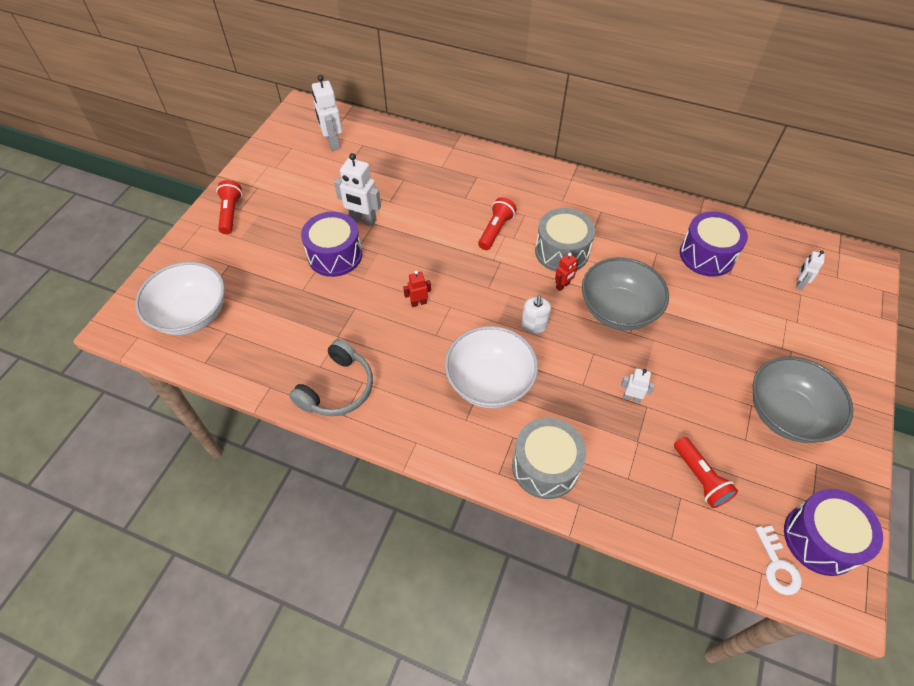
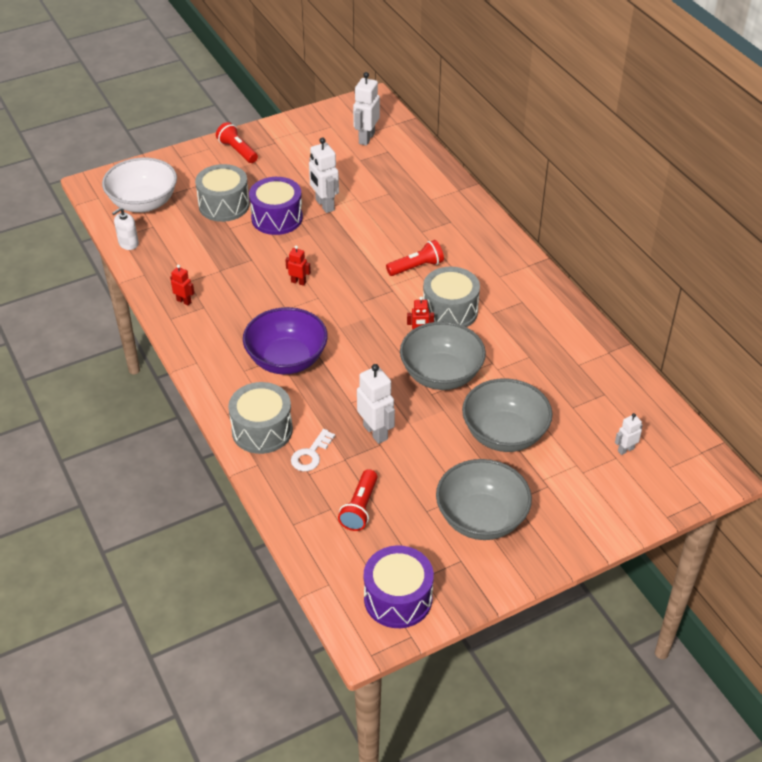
camera: 40 degrees right, 10 degrees down
(231, 213) = (237, 151): red flashlight -> red flashlight turned 75 degrees counterclockwise
(273, 271) = (224, 205): none -> grey drum
(338, 388) = (184, 301): grey headphones -> red robot
(489, 382) = (287, 359): white bowl -> purple bowl
(534, 326) = (363, 345): white soap dispenser -> white soap dispenser (128, 243)
(631, 398) = (375, 432): white robot -> white robot, size x1.81
(707, 255) = (571, 383): purple drum -> none
(716, 329) = (504, 434): none -> grey bowl
(777, 565) = (345, 588): white key -> white key (311, 454)

